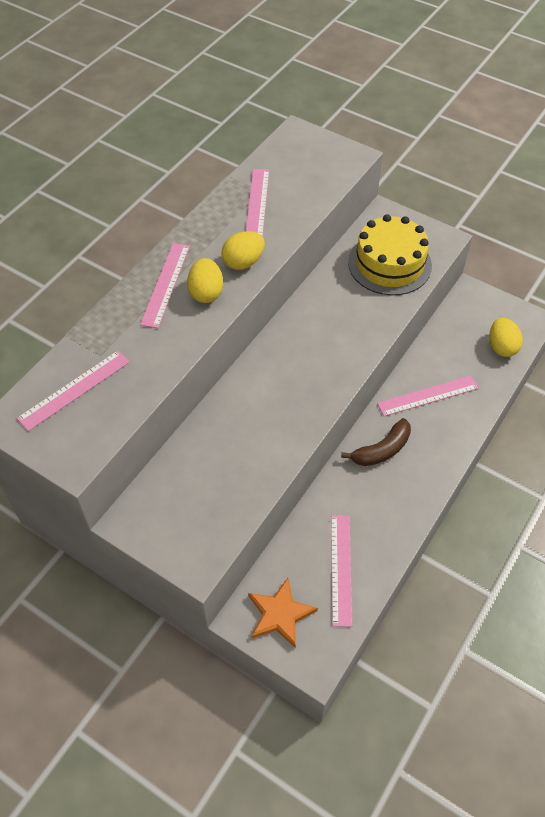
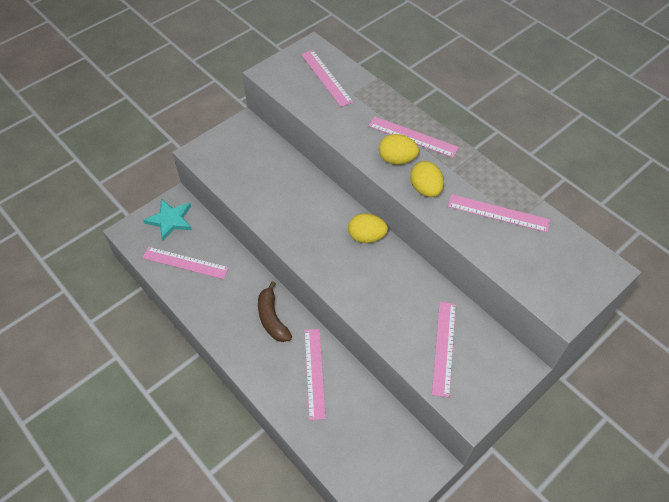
camera: 105 degrees right, 0 degrees up
(280, 614) = (170, 220): orange star -> turquoise star
(389, 264) = (444, 347): yellow cake -> pink ruler
(501, 347) = (352, 463): yellow egg -> yellow egg (366, 237)

